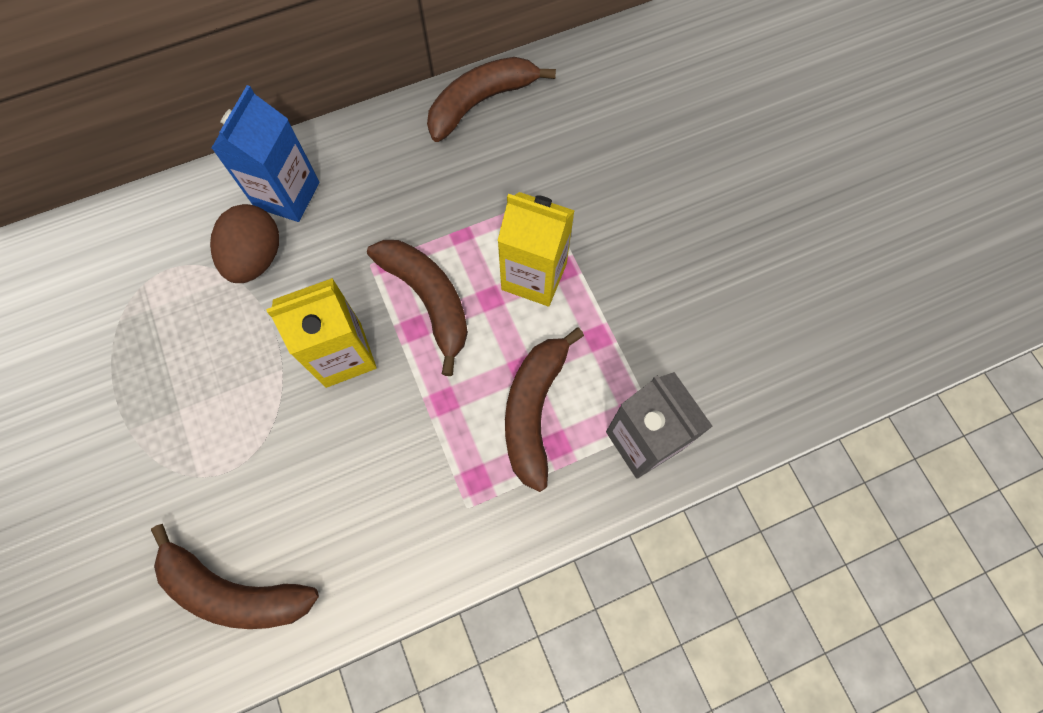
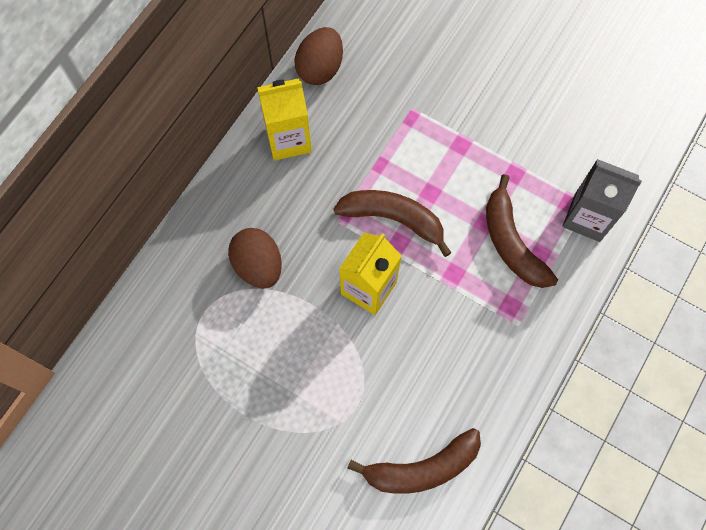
camera: 35 degrees left, 0 degrees up
(287, 195) = (242, 212): blue carton -> none
(481, 102) = (320, 68): brown banana -> brown egg
(534, 276) = (446, 161): yellow carton -> yellow carton (288, 139)

